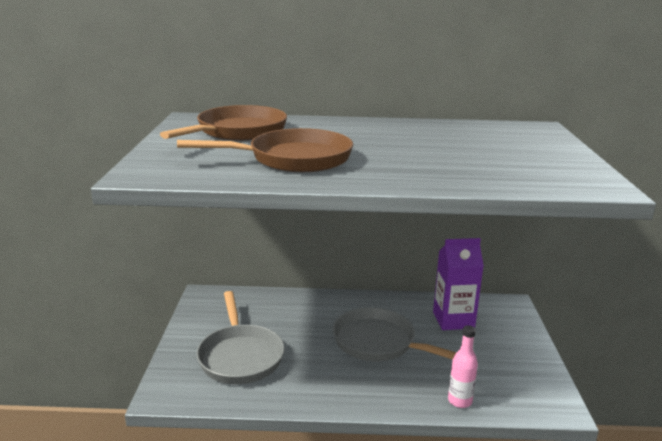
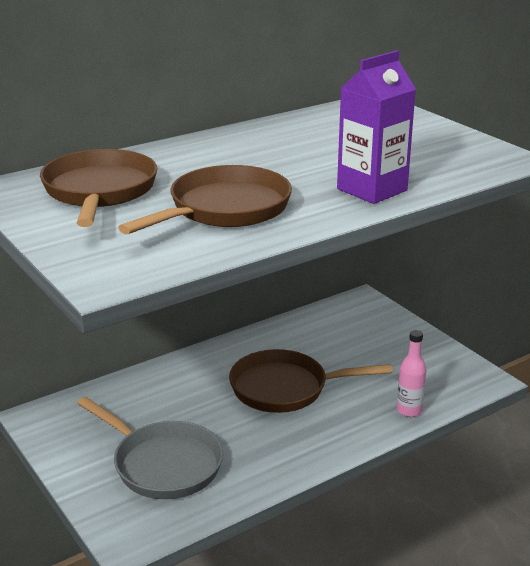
camera: 35 degrees left, 5 degrees up
(379, 343) = (285, 388): grey pan -> brown pan
(453, 320) = (328, 336): purple carton -> purple carton (372, 190)

